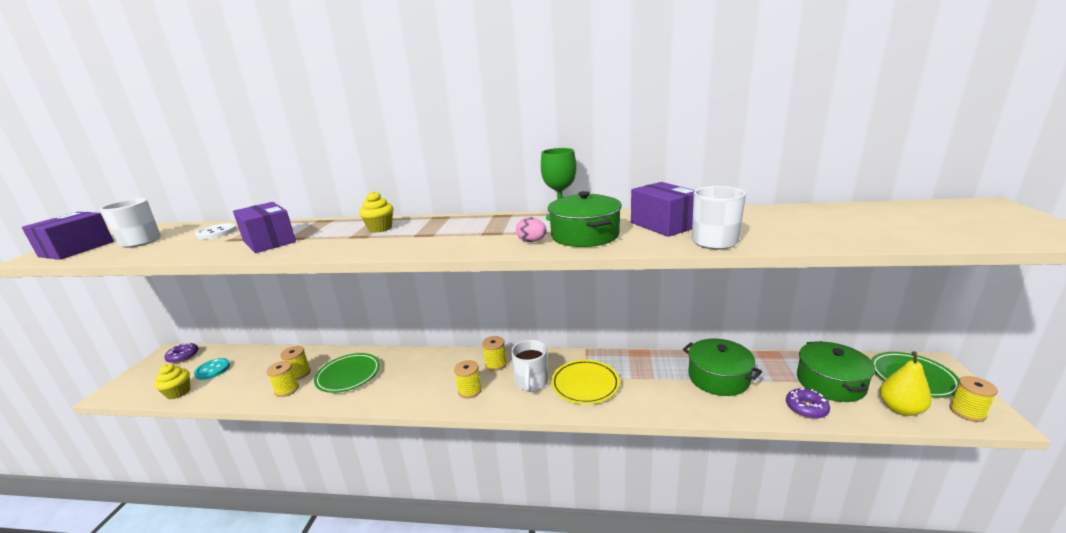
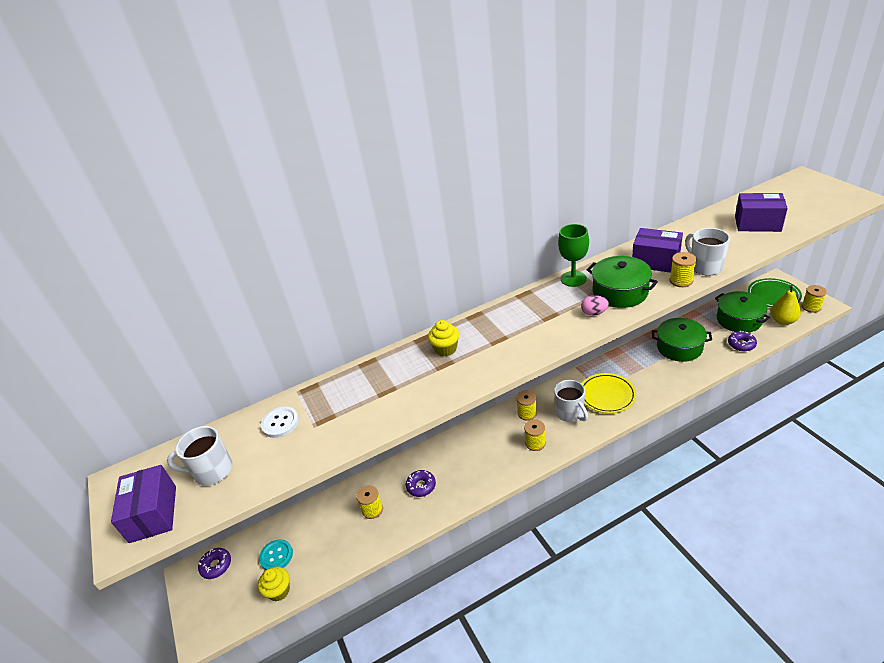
camera: 30 degrees left, 15 degrees up
(269, 241) = (369, 406): purple box -> purple box (757, 223)
(287, 390) = (384, 527): yellow spool -> yellow spool (681, 281)
(348, 375) = (421, 486): green plate -> purple donut

